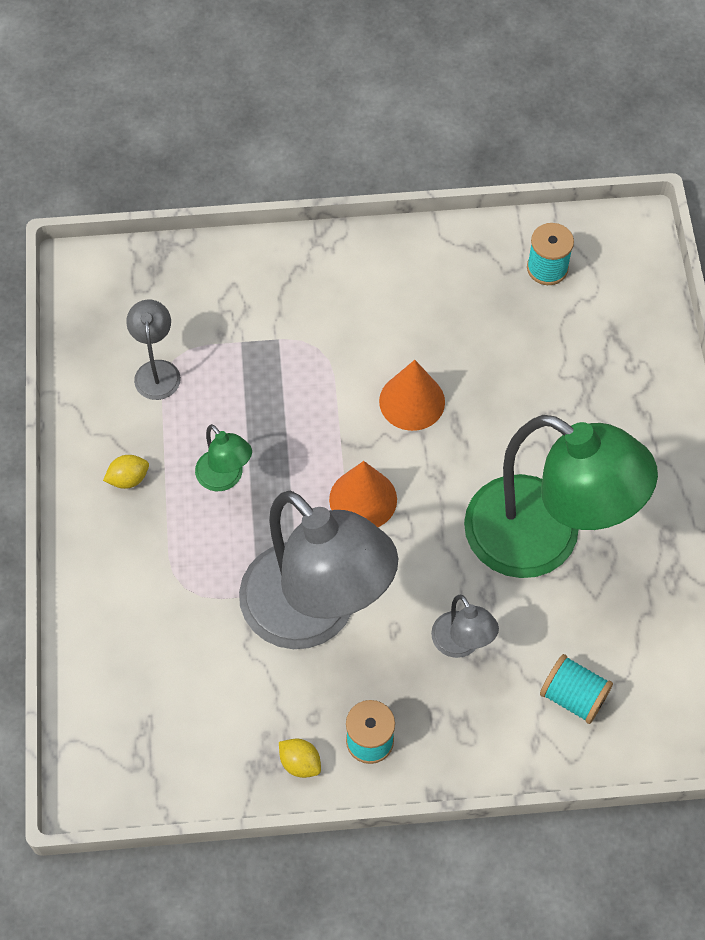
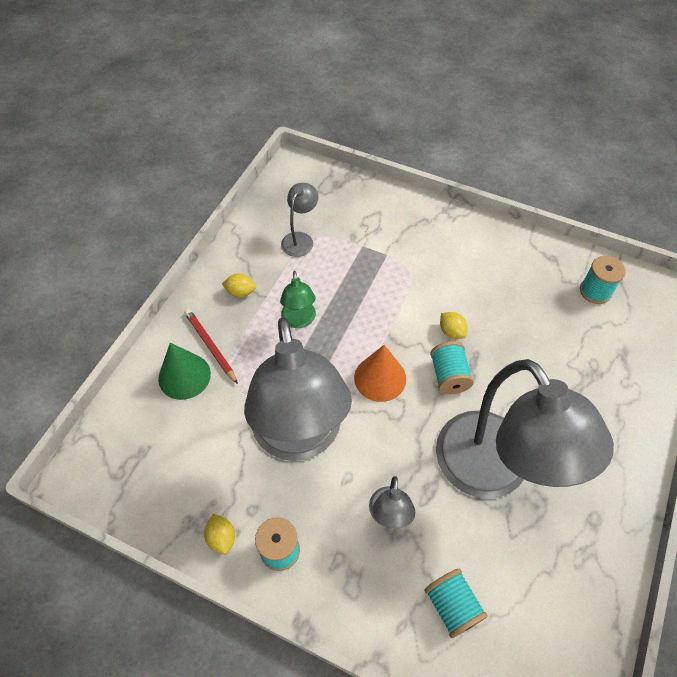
camera: 30 degrees right, 5 degrees down
(133, 616) = (184, 376): none -> green cone
(139, 564) = (210, 346): none -> red pencil
(412, 401) = (451, 331): orange cone -> yellow lemon
(438, 457) = (449, 376): none -> turquoise spool
(543, 540) = (494, 472): green lamp -> grey lamp

